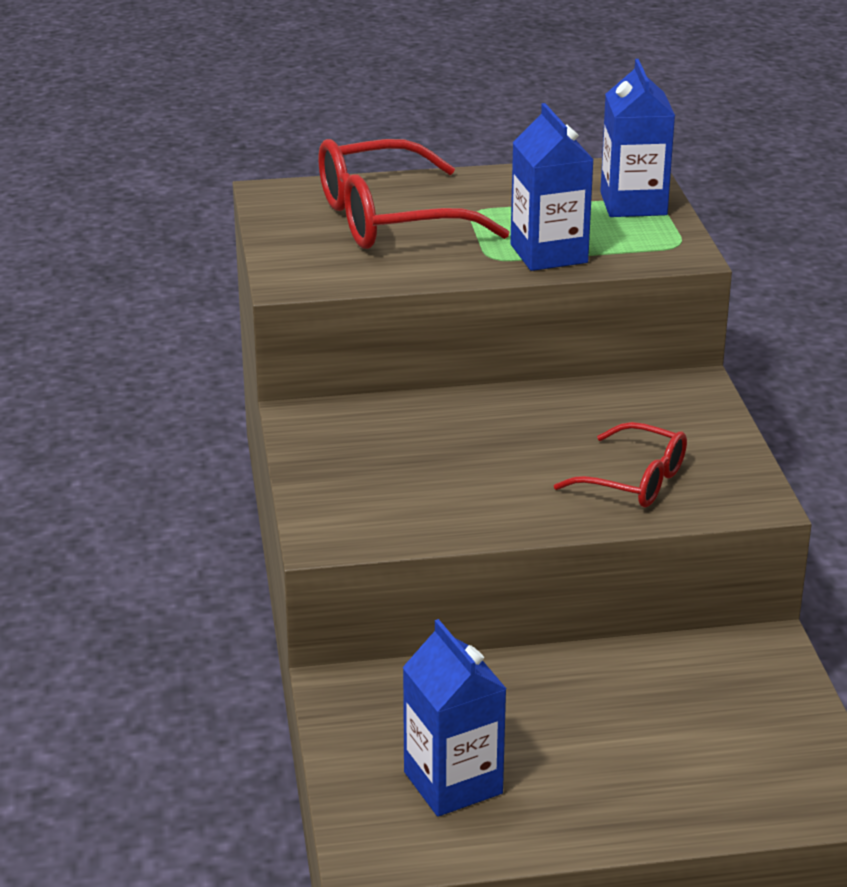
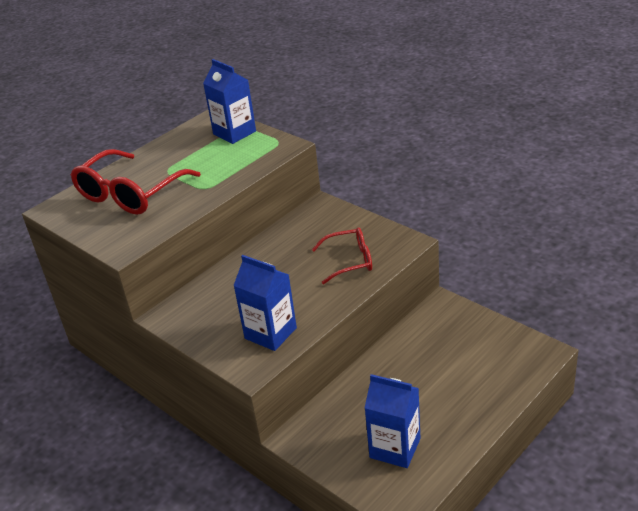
camera: 35 degrees left, 5 degrees up
(548, 254) = (228, 174): blue carton -> blue carton (270, 333)

